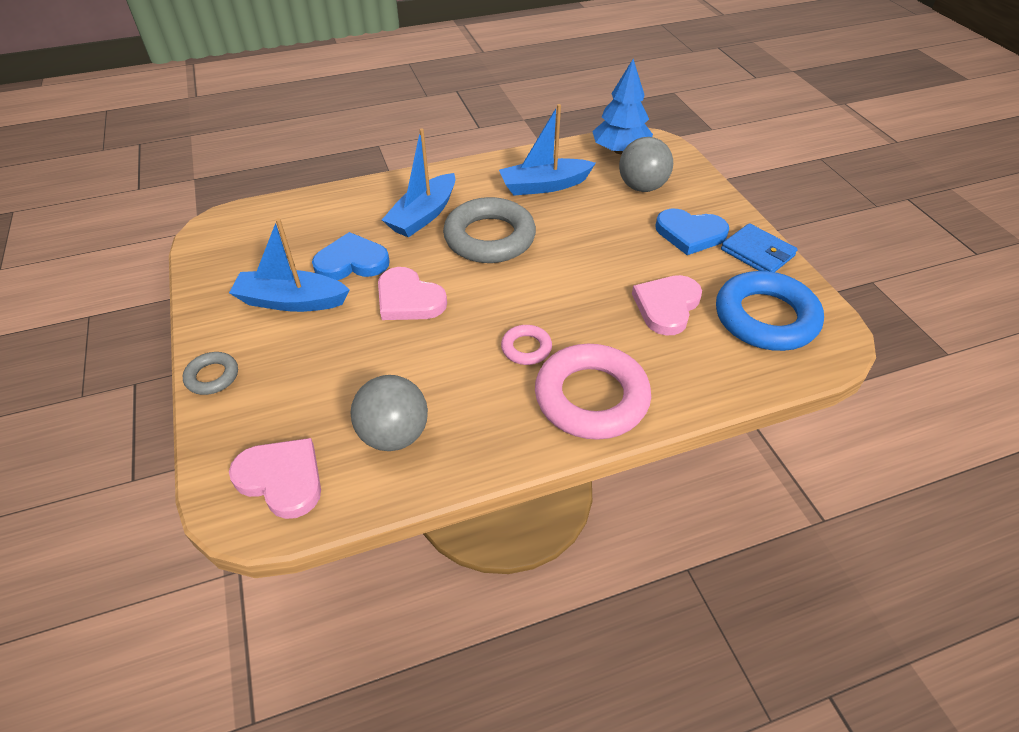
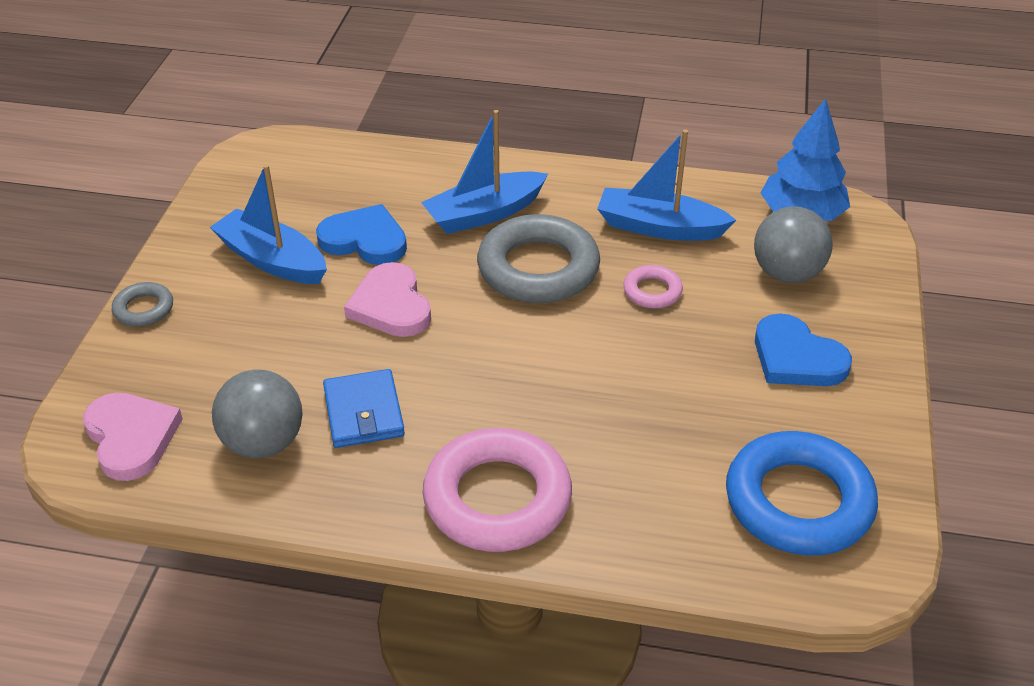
camera: 30 degrees right, 5 degrees down
(526, 348) = (472, 412): pink ring -> pink ring (652, 291)
(666, 306) = (681, 434): pink heart -> none
(757, 253) = (867, 417): blue wallet -> blue wallet (363, 412)

